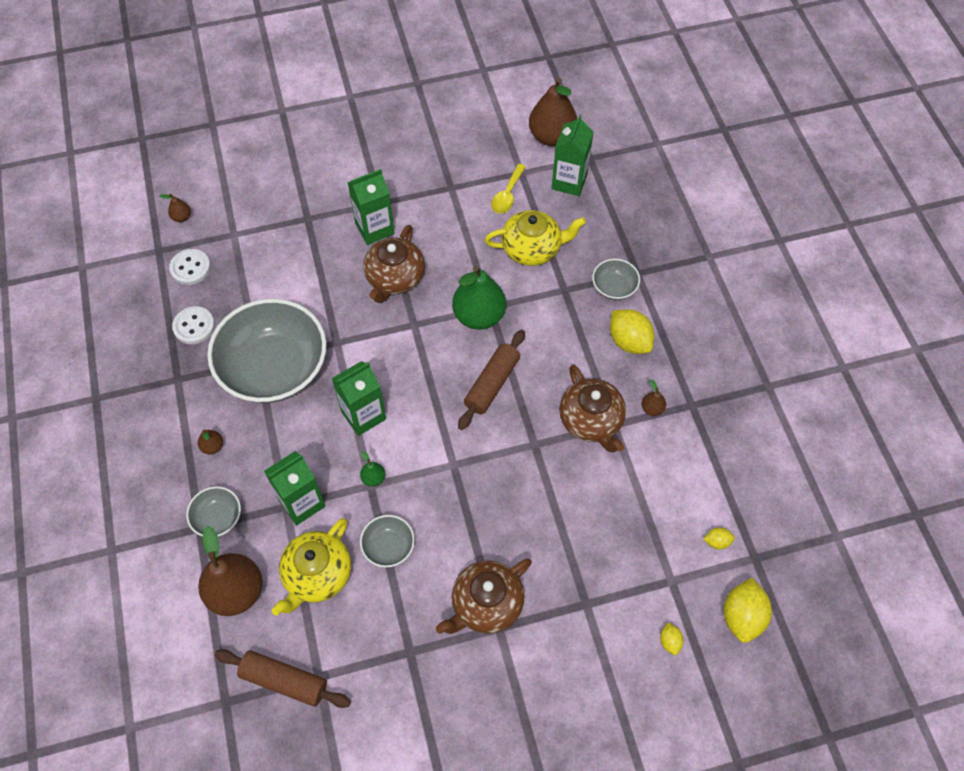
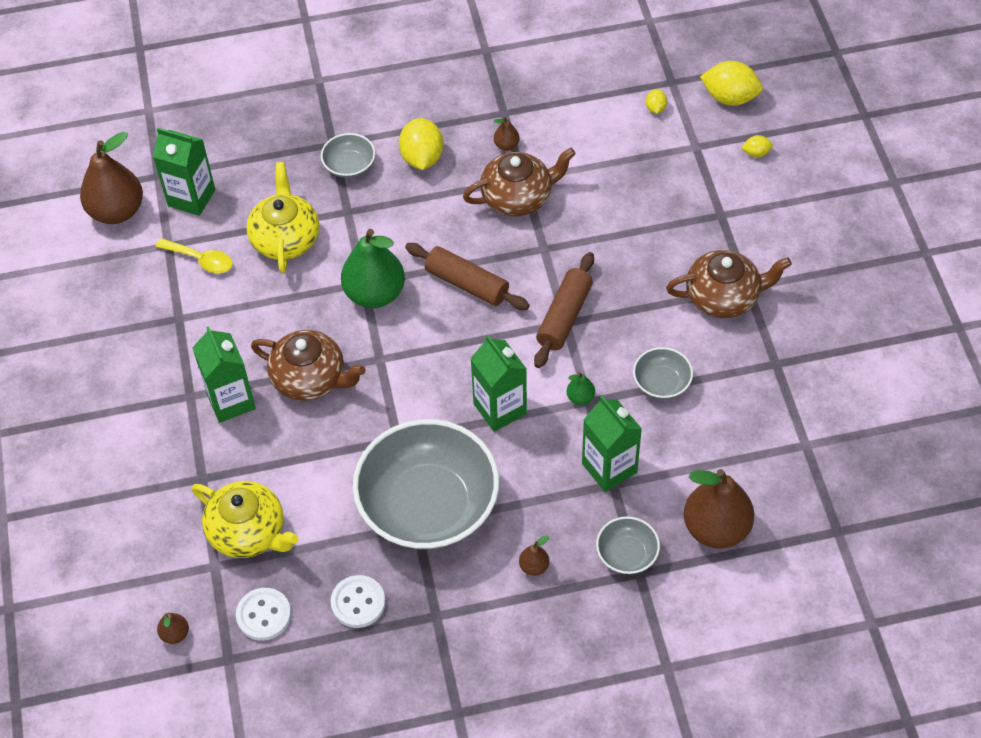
camera: 85 degrees left, 5 degrees down
(284, 680) = (812, 476): brown rolling pin -> brown rolling pin (564, 317)
(317, 575) = (695, 450): yellow teapot -> yellow teapot (248, 532)
(486, 604) = (724, 297): brown teapot -> brown teapot turned 60 degrees counterclockwise
(629, 341) = (422, 158): yellow lemon -> yellow lemon turned 60 degrees counterclockwise

